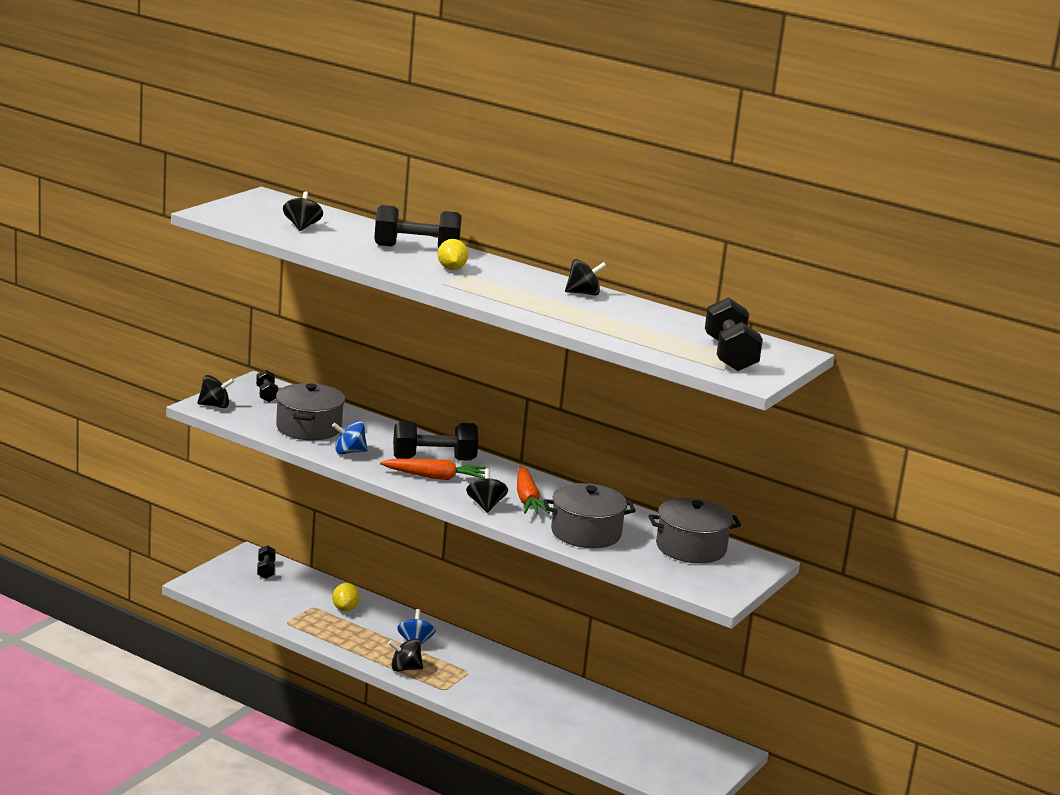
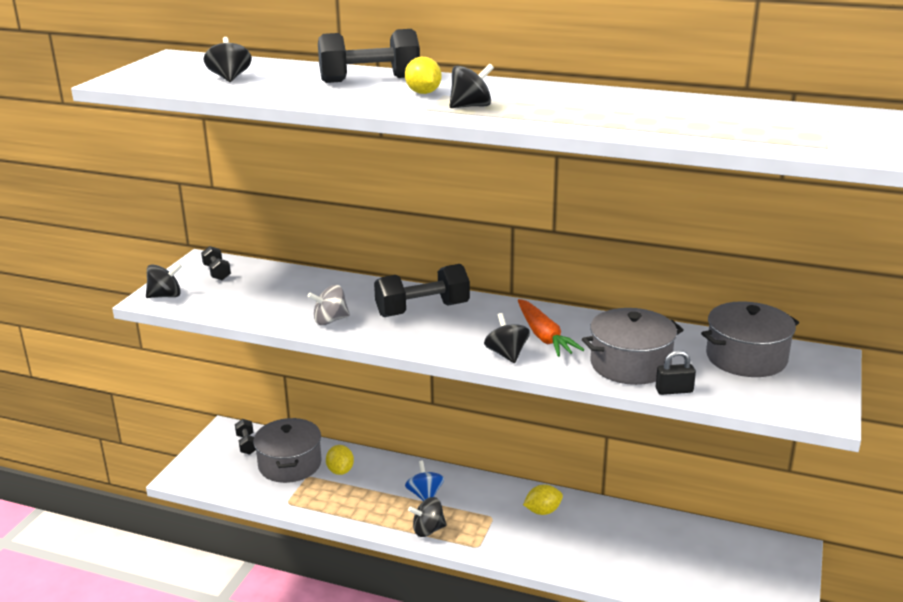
camera: 10 degrees left, 5 degrees up
(309, 428) = (275, 301): grey pot -> grey pot (290, 464)
(349, 452) = (330, 320): blue spinning top -> grey spinning top
(435, 477) = (435, 331): orange carrot -> none
(518, 677) = (542, 511): none -> yellow lemon
(583, 293) = (585, 94): black spinning top -> black spinning top (471, 106)
(608, 557) = (674, 390): none -> black padlock
(729, 355) = (812, 130): black dumbbell -> none

